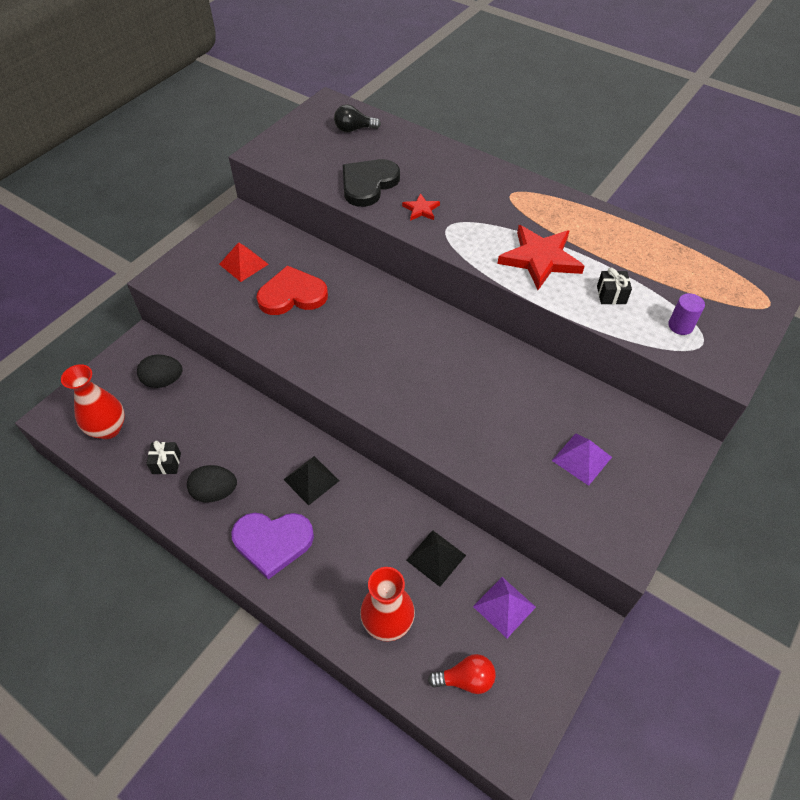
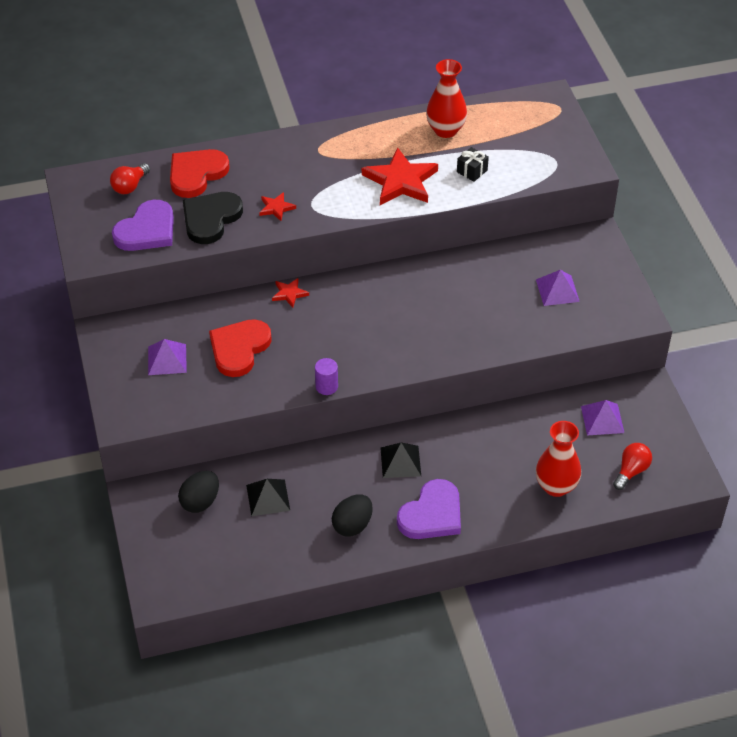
camera: 50 degrees left, 5 degrees down
(108, 429) = (214, 564): red vase -> red vase (445, 130)
(166, 463) = (292, 542): black gift -> none
(243, 264) = (167, 359): red pyramid -> purple pyramid
(320, 162) = (147, 230): none -> purple heart
(354, 129) = (130, 186): black light bulb -> red light bulb
(368, 184) = (210, 219): black heart -> black heart turned 45 degrees clockwise
(378, 286) = (289, 293): none -> red star
(405, 151) = (196, 174): none -> red heart
(436, 557) = (534, 431): black pyramid -> black pyramid (268, 497)
(680, 326) = (532, 159): purple cylinder -> purple cylinder (326, 386)

